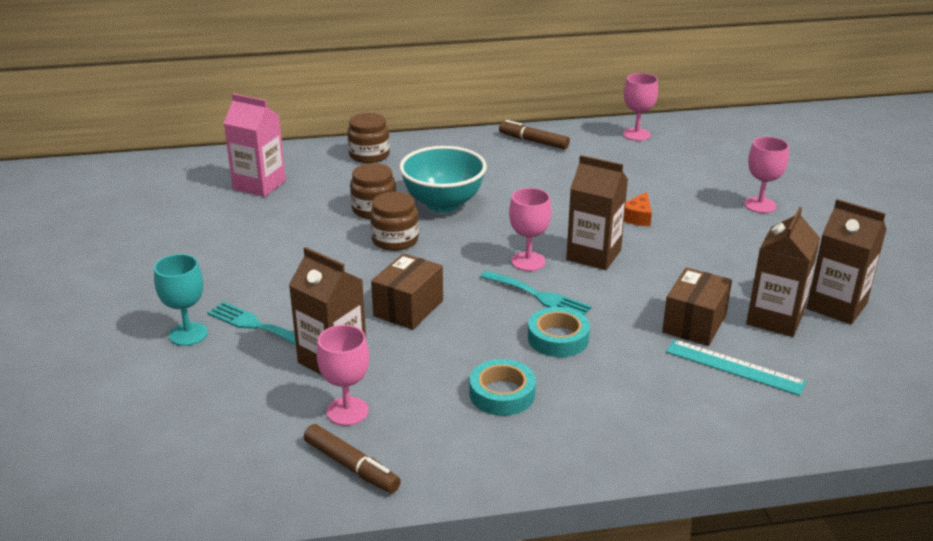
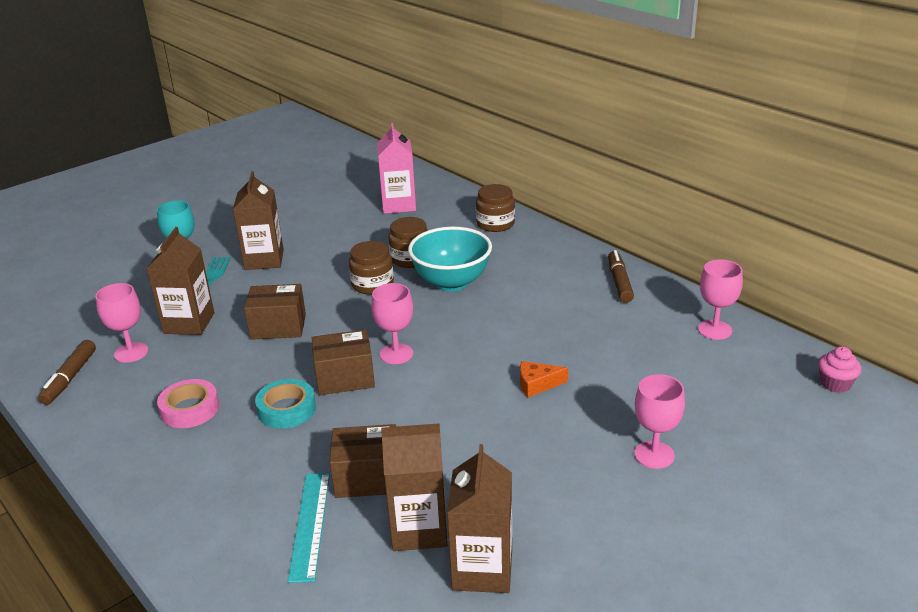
camera: 60 degrees right, 0 degrees up
(502, 394) = (190, 409): turquoise tape -> pink tape
(539, 296) = (345, 378): turquoise fork -> brown box
(593, 255) = (440, 383): brown carton -> brown carton (264, 260)
(736, 125) = (835, 384): none -> pink cupcake

